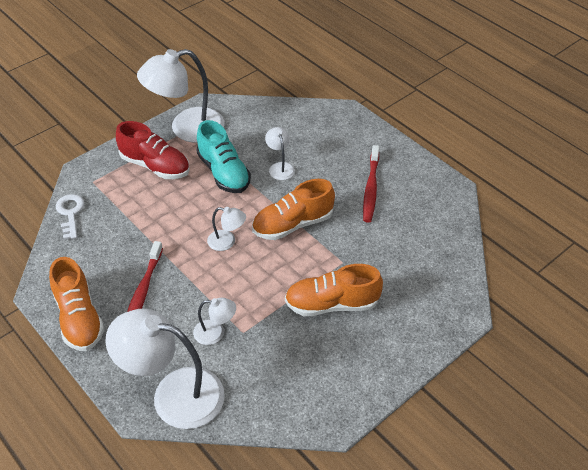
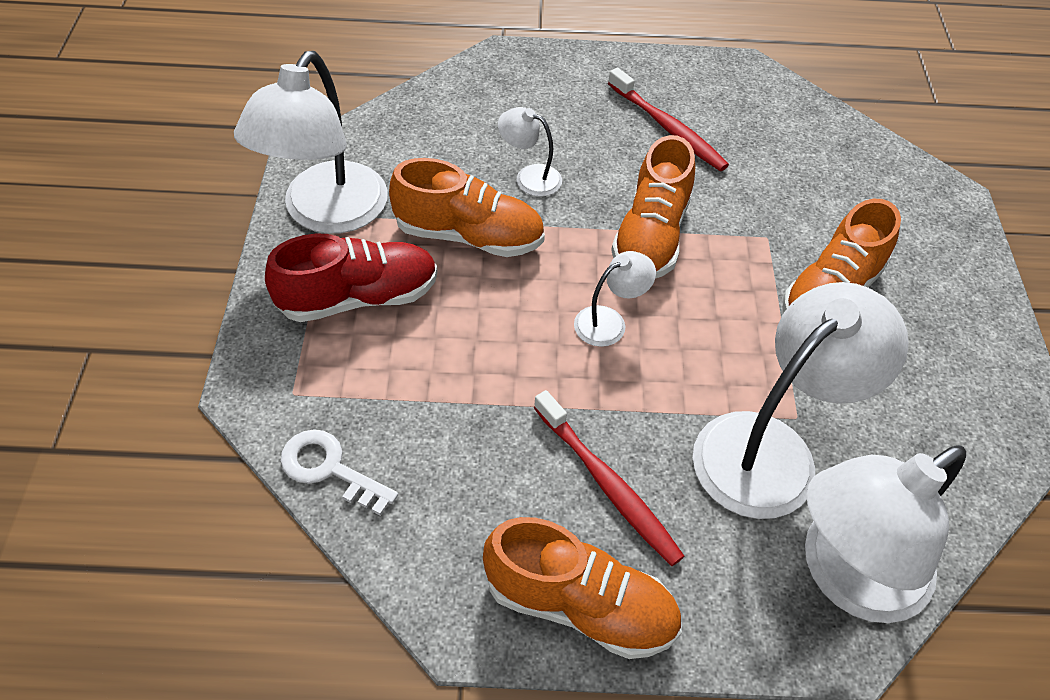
camera: 50 degrees left, 5 degrees up
(215, 333) = (771, 449): white lamp -> white lamp, size x2.15
(223, 172) = (469, 236): turquoise shoe -> orange shoe

